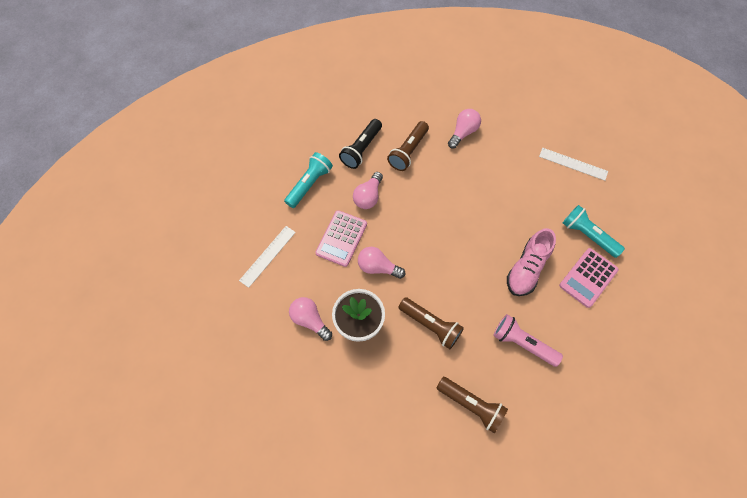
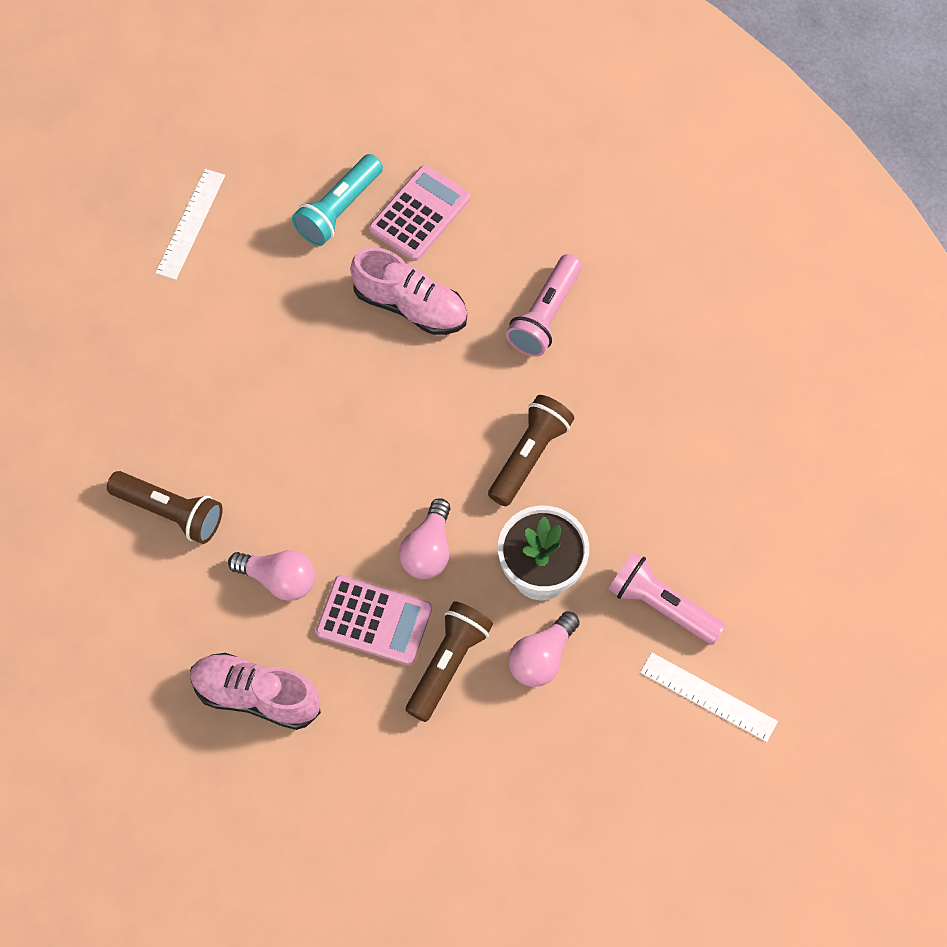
camera: 95 degrees left, 0 degrees up
(267, 256) = (421, 754): white ruler -> white ruler (708, 697)
(309, 184) = (256, 696): turquoise flashlight -> pink shoe
(332, 391) = (662, 605): none -> pink flashlight
(361, 149) = (166, 603): black flashlight -> none
(463, 132) = (122, 412): pink light bulb -> none
(471, 405) = (655, 391): brown flashlight -> brown flashlight (448, 664)
(588, 278) = (419, 214): pink calculator -> pink calculator turned 90 degrees counterclockwise

